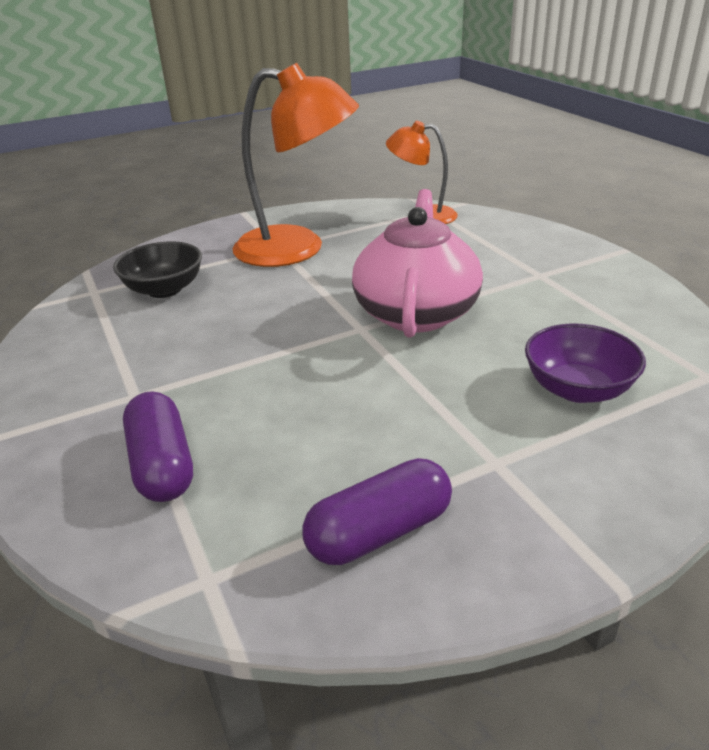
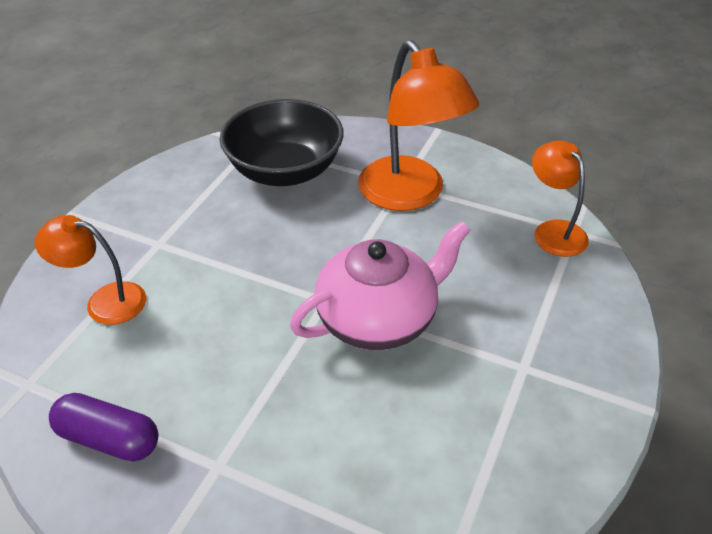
camera: 50 degrees right, 10 degrees up
(162, 465) = (104, 301): purple capsule -> orange lamp
(164, 289) = (285, 171): black bowl -> black bowl, size x1.66
(577, 389) = (350, 476): purple bowl -> none

